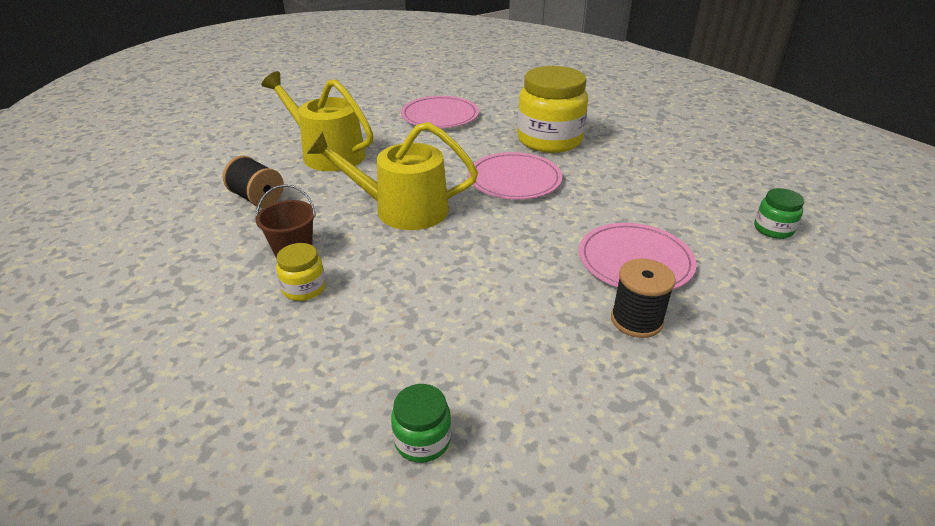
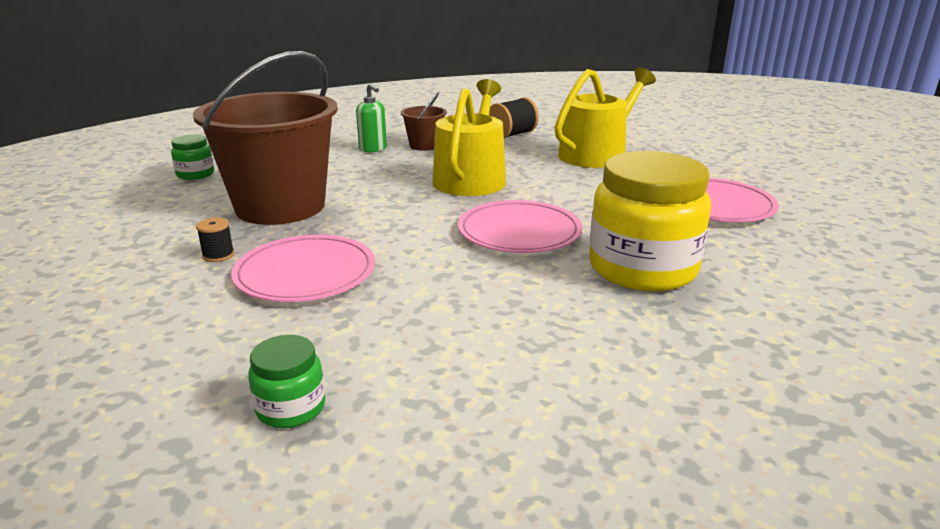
camera: 100 degrees right, 10 degrees down
(304, 288) = (373, 149): yellow jar -> green soap dispenser
(511, 314) = (280, 207): none -> brown bucket
(636, 320) = (218, 255): black spool -> black spool, size x0.58

